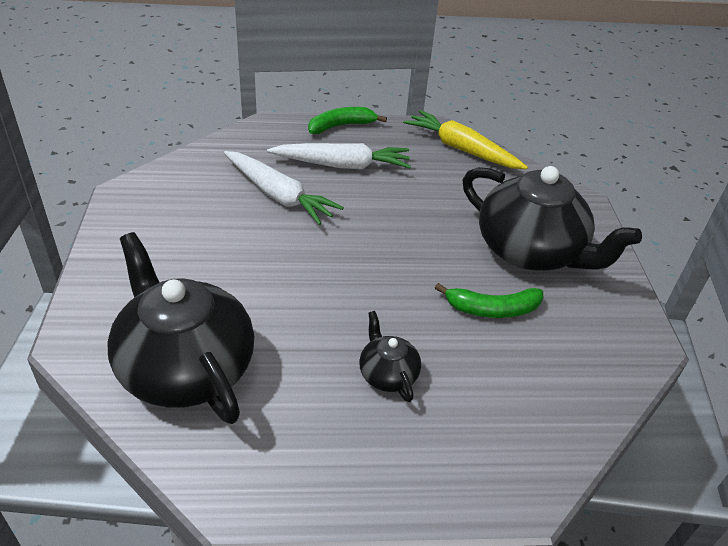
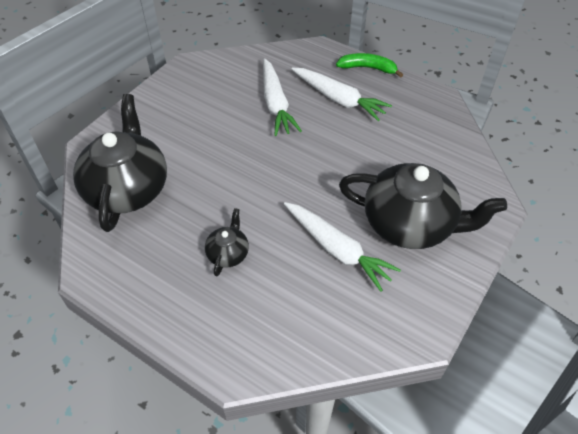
camera: 40 degrees right, 10 degrees up
(462, 149) = (442, 122): yellow carrot -> none
(492, 309) = (337, 249): green banana -> white carrot
(531, 251) = (410, 224): black teapot -> black teapot turned 60 degrees counterclockwise

